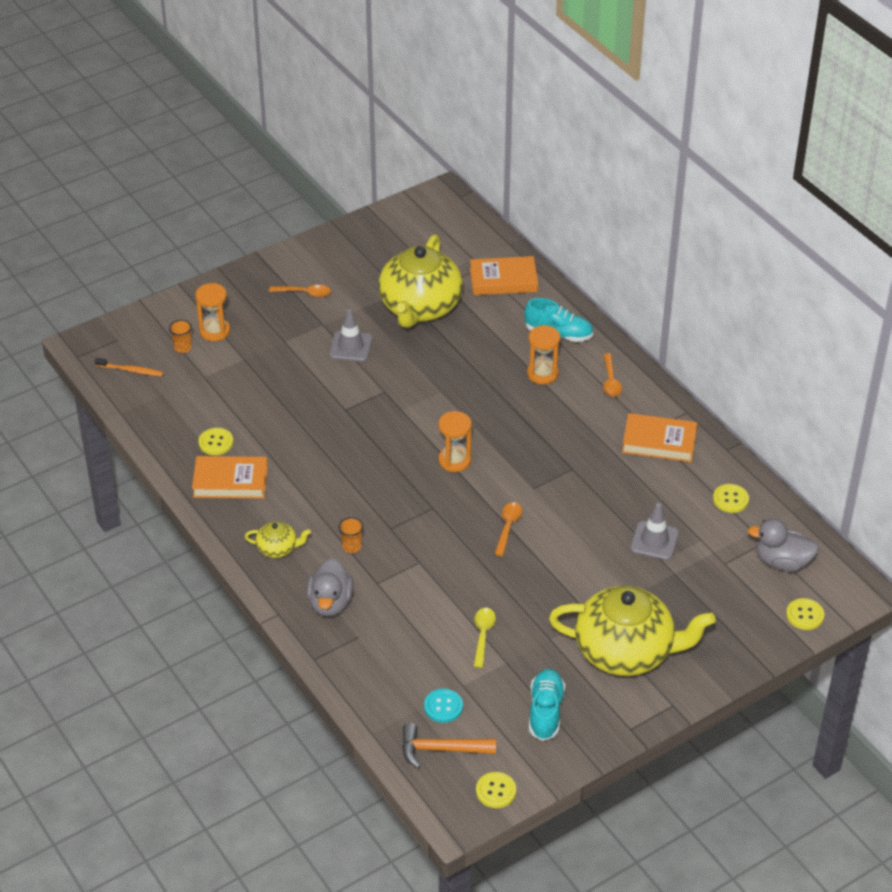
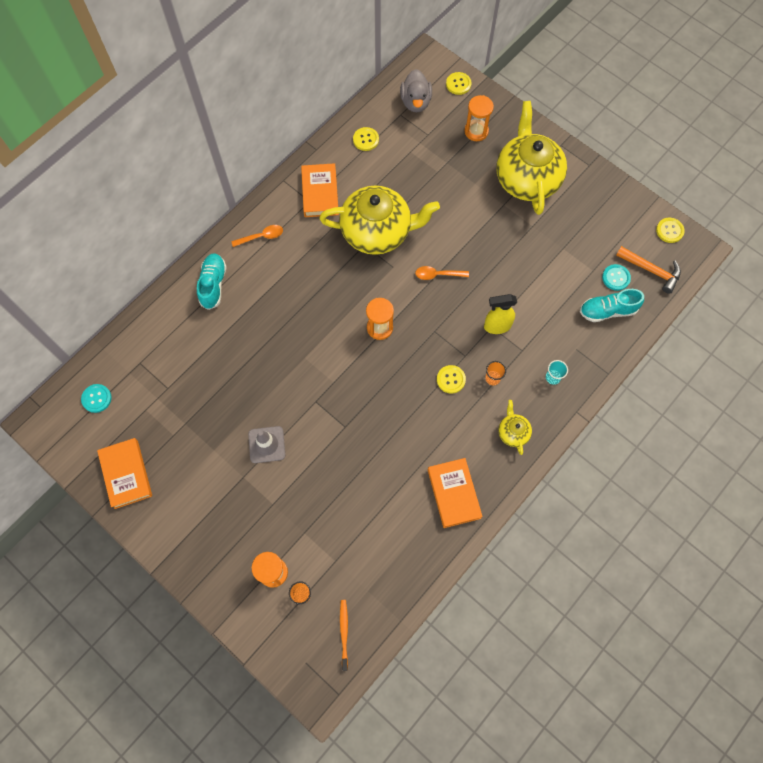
camera: 105 degrees left, 25 degrees up
(216, 442) = (413, 521): yellow button -> yellow button (451, 379)
(304, 293) = (204, 506): orange spoon -> none
(330, 603) = (553, 377): grey duck -> turquoise cup
(418, 566) = (496, 326): none -> yellow spray bottle
(420, 307) = (203, 400): yellow teapot -> yellow teapot (377, 232)
(441, 749) = (651, 270): orange hammer -> orange hammer turned 45 degrees counterclockwise
(453, 234) = (96, 398): none -> turquoise button
(483, 635) = (545, 268): yellow spoon -> none
(503, 280) = (153, 341): orange book -> orange book (126, 474)
(542, 374) = (264, 286): orange hourglass -> orange hourglass (476, 131)
(545, 711) = (595, 215): turquoise shoe -> turquoise shoe (607, 311)
(654, 541) = (420, 179): grey traffic cone -> none

